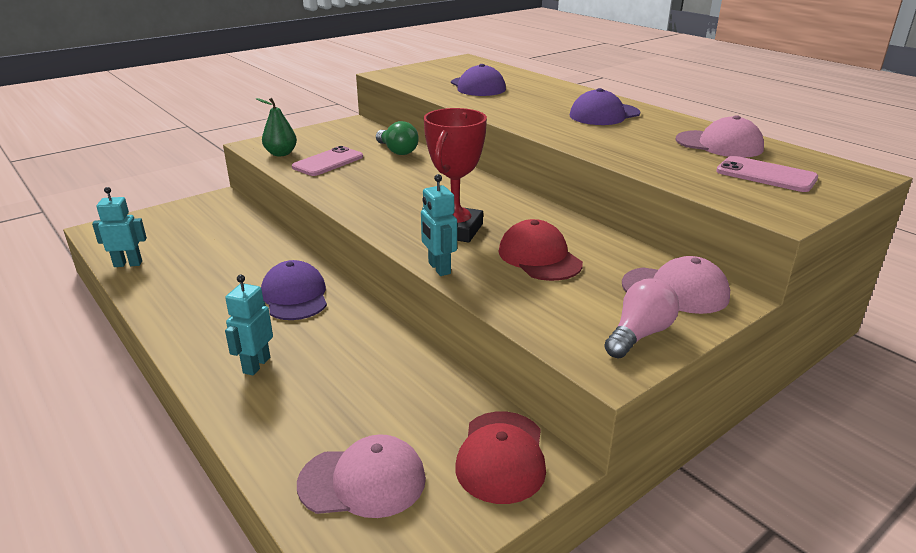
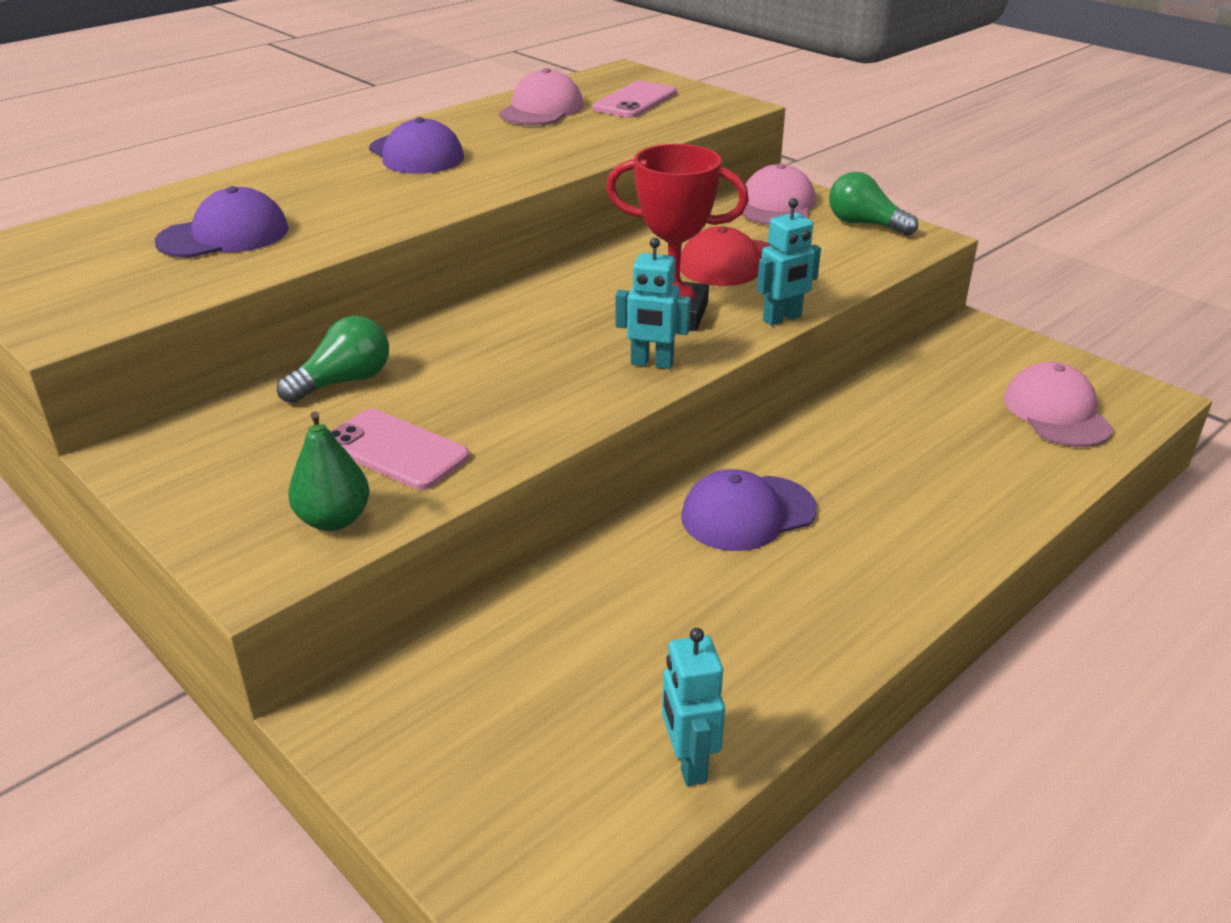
camera: 95 degrees left, 5 degrees up
(256, 365) = (925, 514): turquoise robot -> turquoise robot (652, 363)
(501, 456) = (977, 347): red cap -> none
(639, 334) = (865, 224): pink light bulb -> green light bulb

